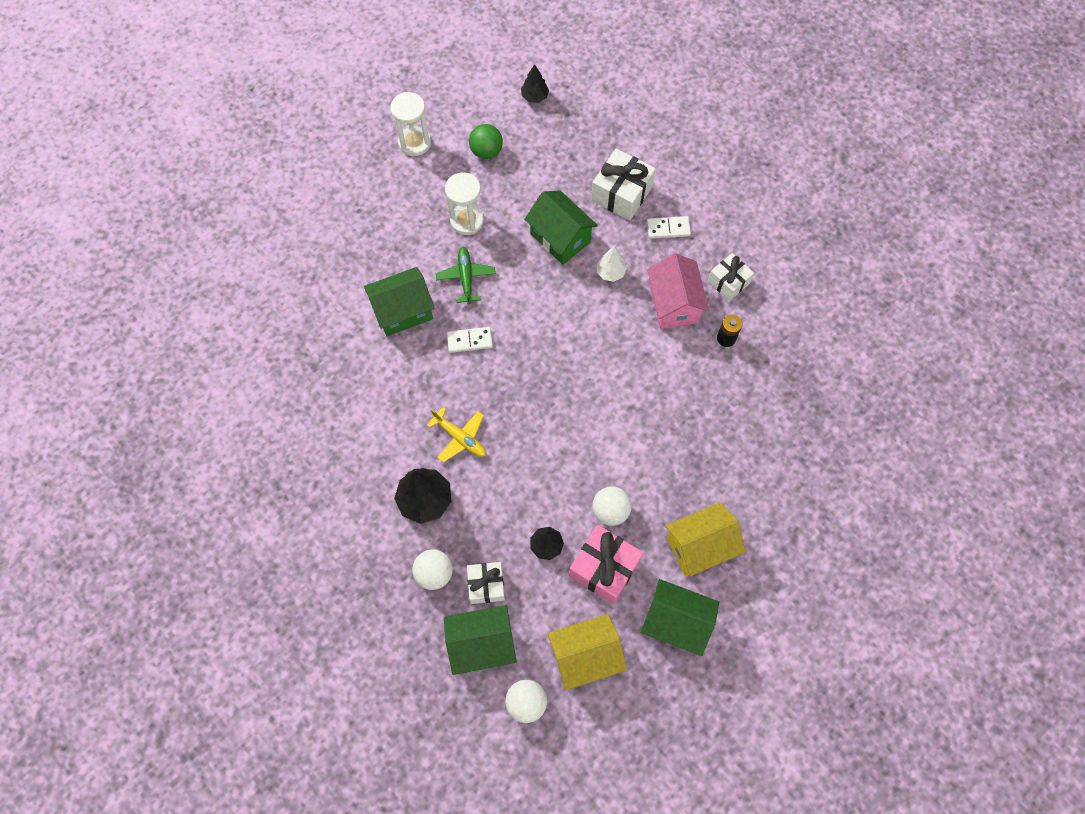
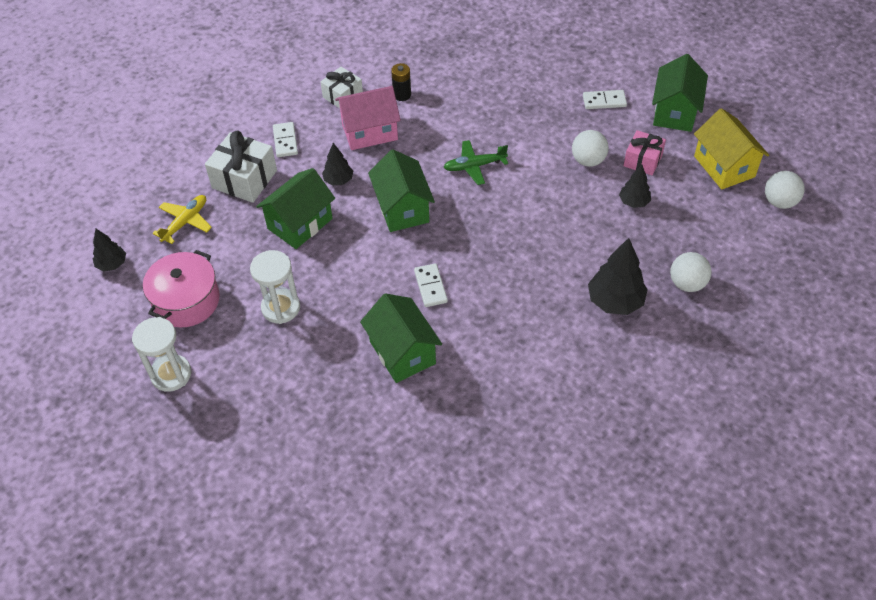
camera: 95 degrees left, 15 degrees down
(460, 438) = (542, 281): yellow plane -> yellow plane (185, 222)
(466, 277) = (354, 299): green plane -> green plane (474, 166)
(482, 644) = (741, 239): green house -> green house (402, 208)
(486, 151) = (186, 301): green ball -> pink pot
(486, 585) = (685, 242): white gift -> none
(604, 568) = (642, 160): pink gift -> pink gift, size x0.64
(610, 272) = (338, 180): white tree -> black tree
(700, 546) = (604, 101): yellow house -> white domino

